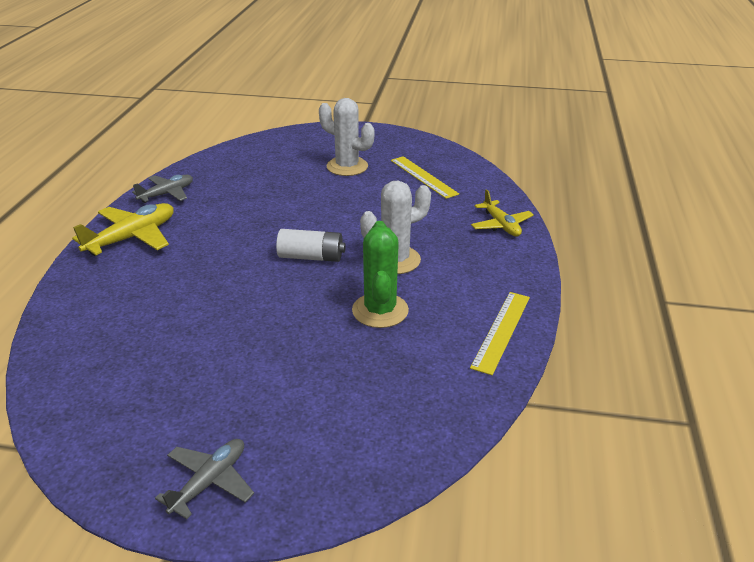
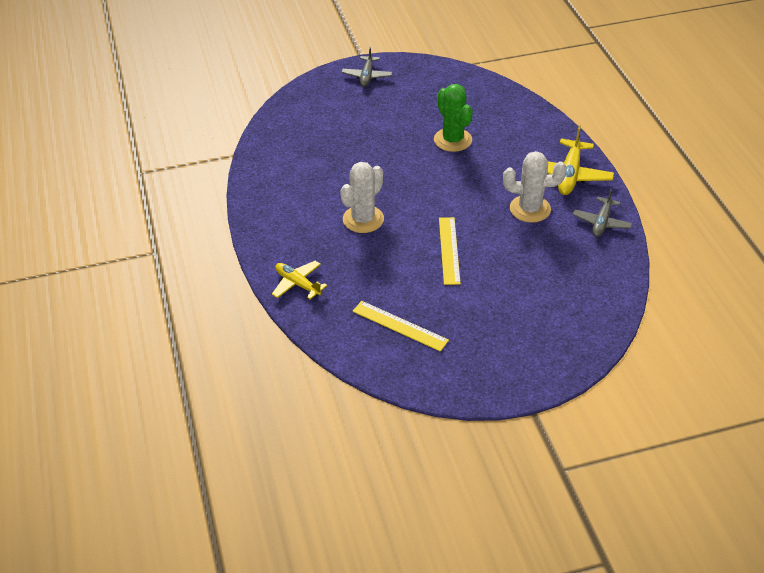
camera: 155 degrees right, 10 degrees up
(311, 257) = (425, 202): white battery -> none
(347, 167) = (483, 314): white cactus -> white cactus (530, 209)
(380, 310) = (347, 177): green cactus -> green cactus (452, 140)
(501, 331) = (262, 188): yellow ruler -> yellow ruler (449, 250)

